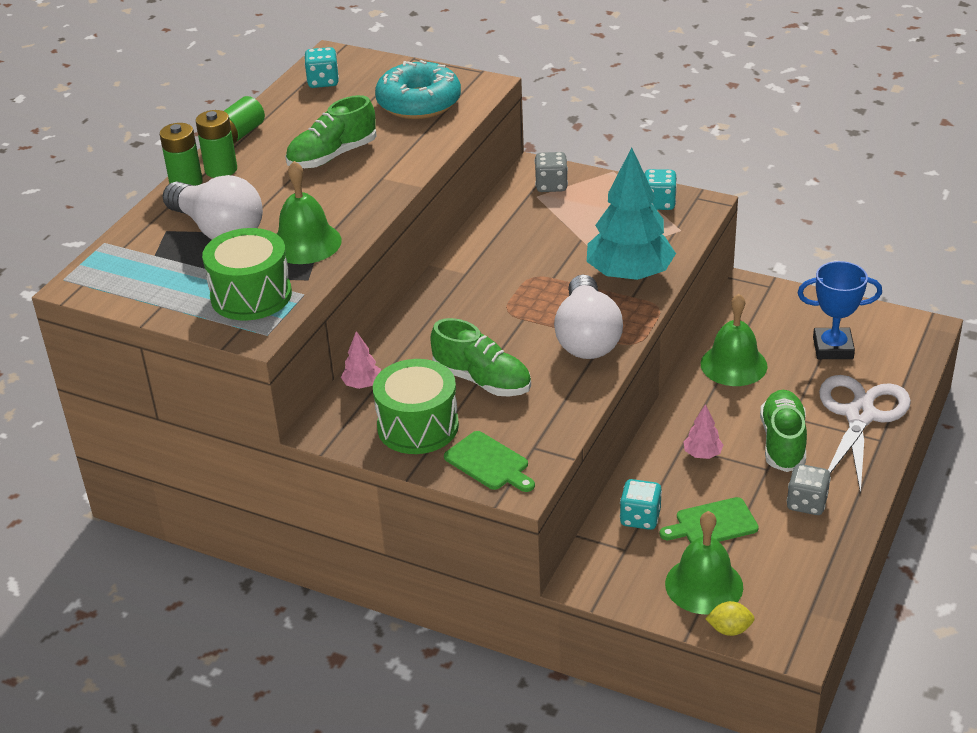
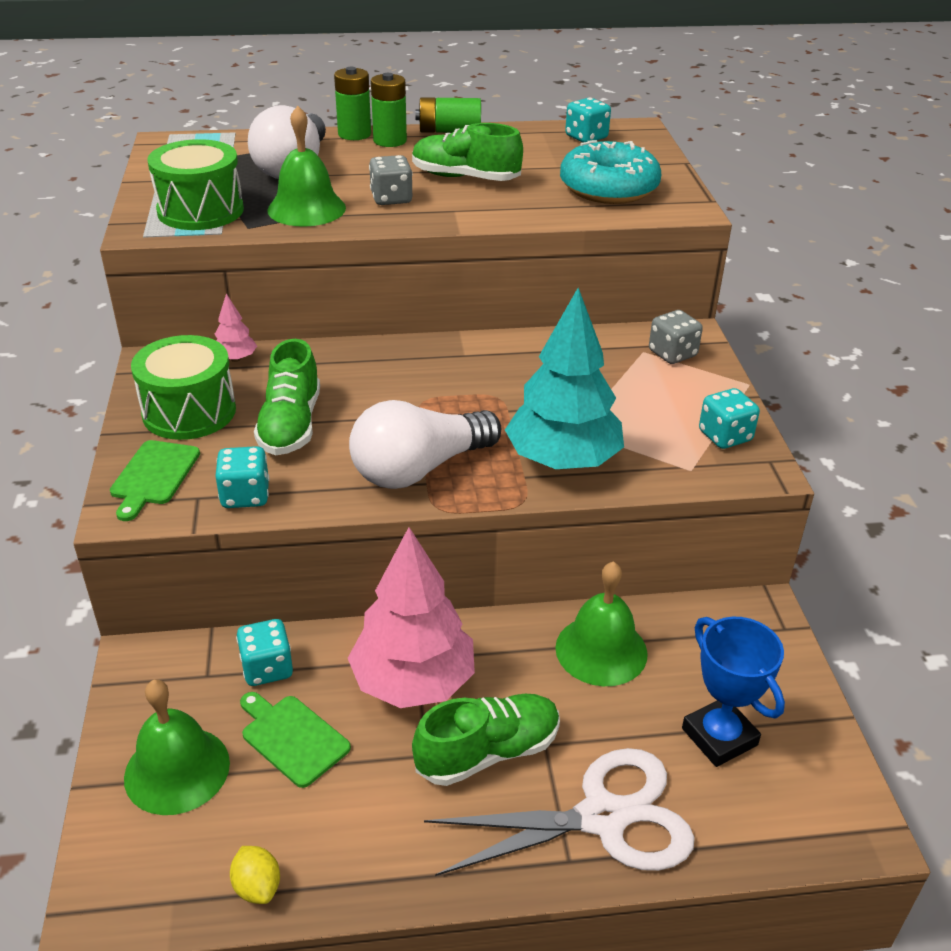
camera: 55 degrees right, 0 degrees up
(551, 424) = (245, 496): none -> turquoise dice
(702, 454) = (413, 682): pink tree -> pink tree, size x2.34
(729, 629) = (106, 825): yellow lemon -> yellow lemon (257, 887)
(807, 503) = (384, 821): grey dice -> grey dice (391, 199)

